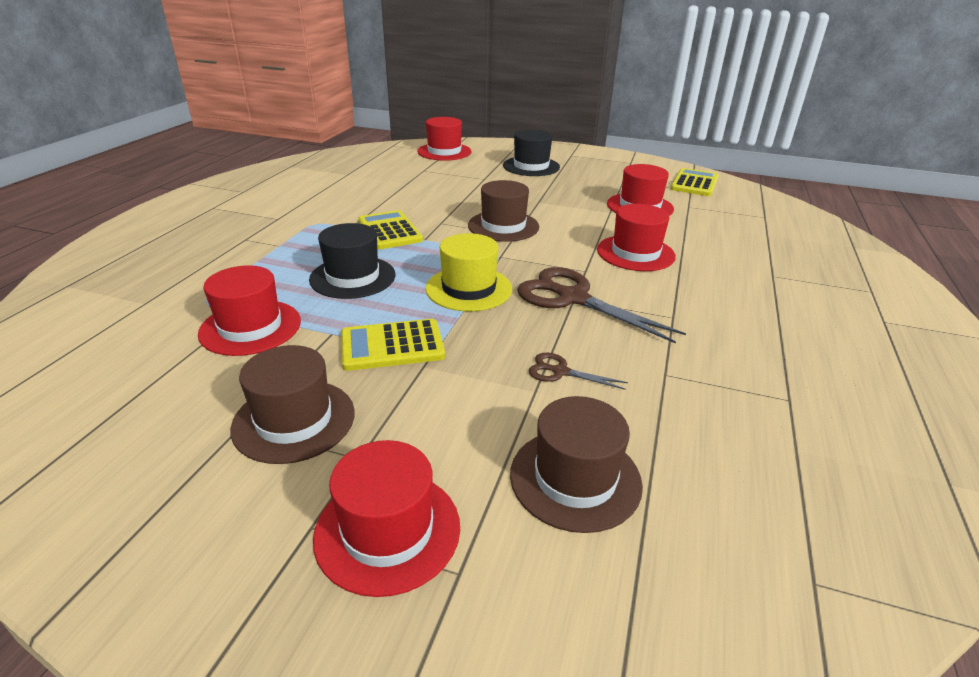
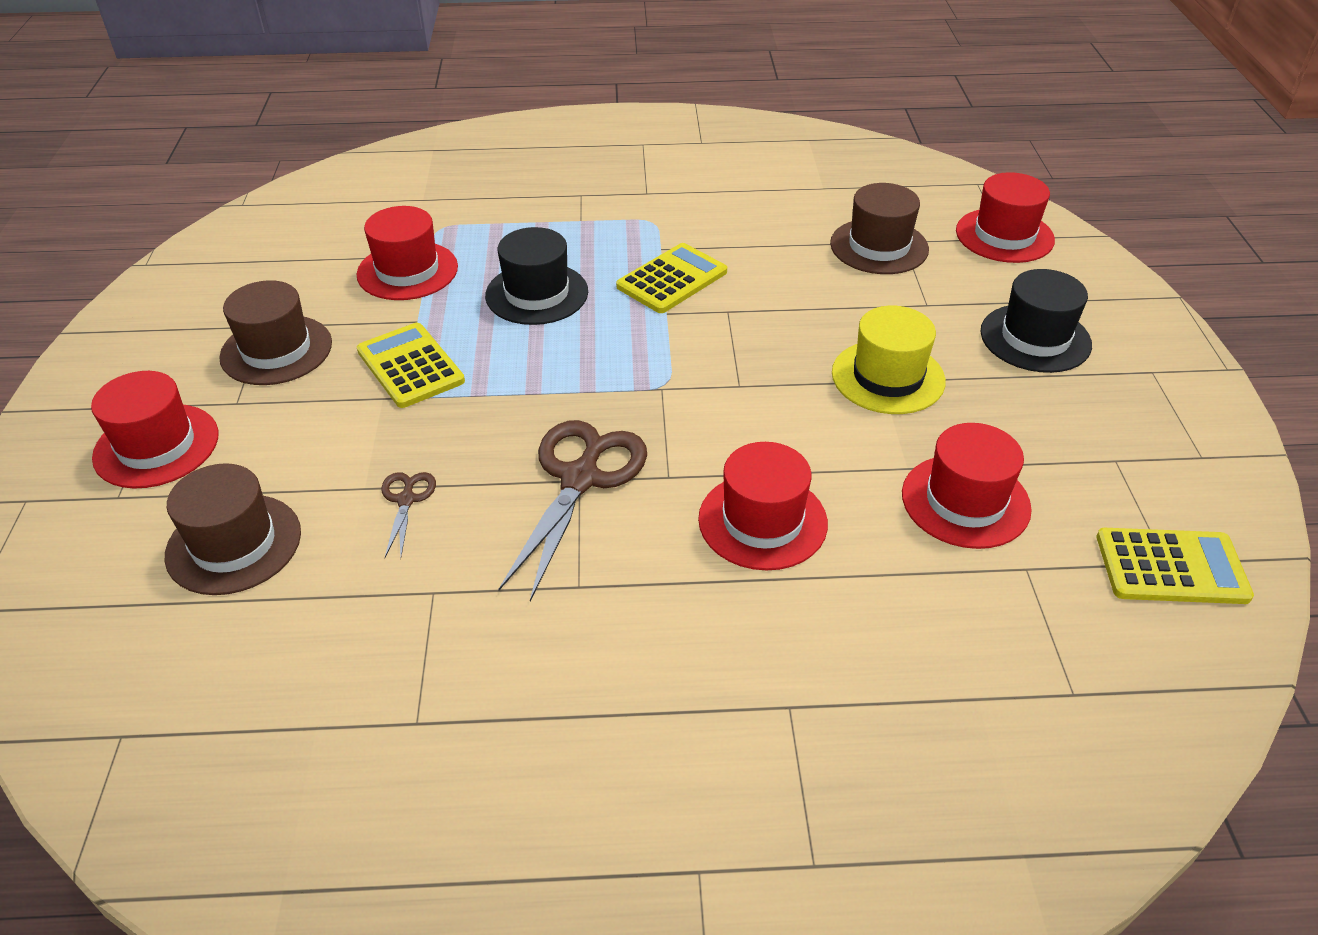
camera: 70 degrees right, 10 degrees up
(469, 288) = (557, 385): yellow hat -> yellow hat (888, 377)
(503, 226) = (759, 368): brown hat -> brown hat (879, 246)

